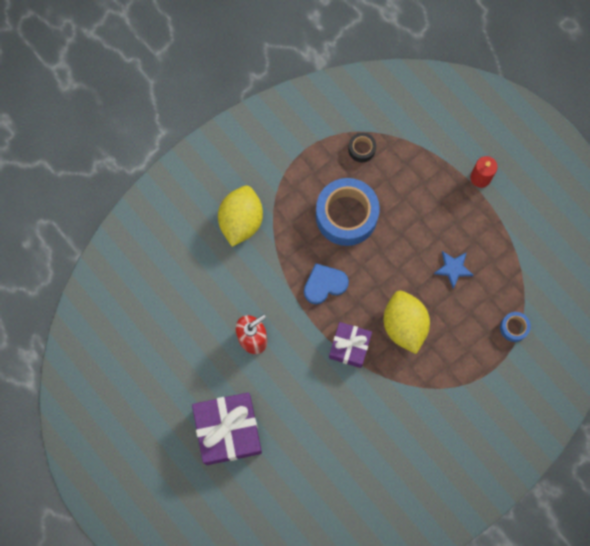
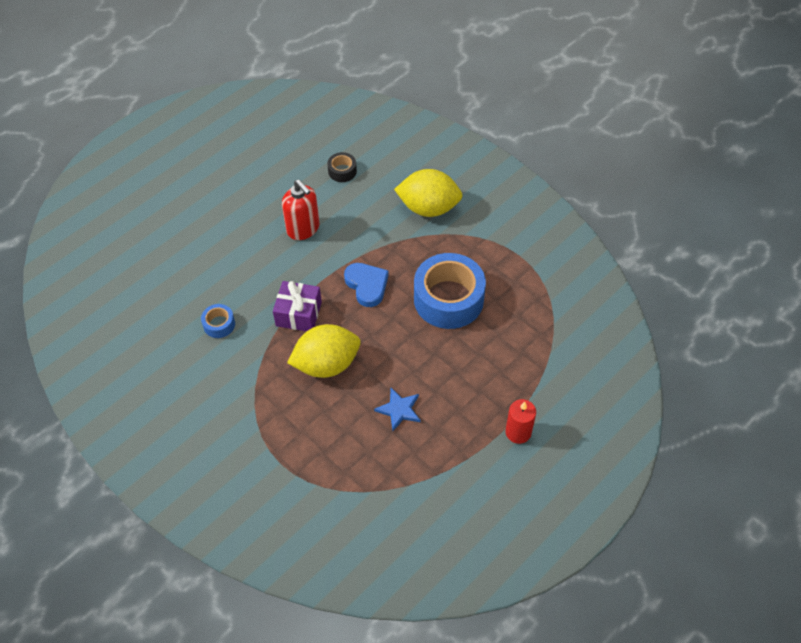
camera: 85 degrees right, 20 degrees down
(228, 431) = (206, 218): purple gift -> none
(361, 149) = (530, 307): black tape -> black tape (342, 171)
(514, 327) = (331, 481): blue tape -> blue tape (219, 324)

